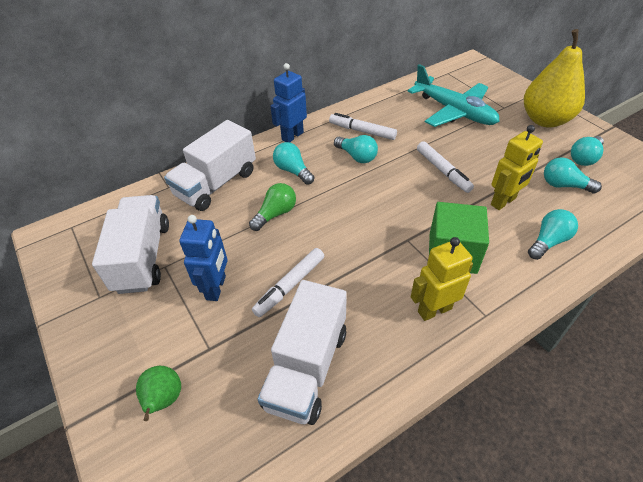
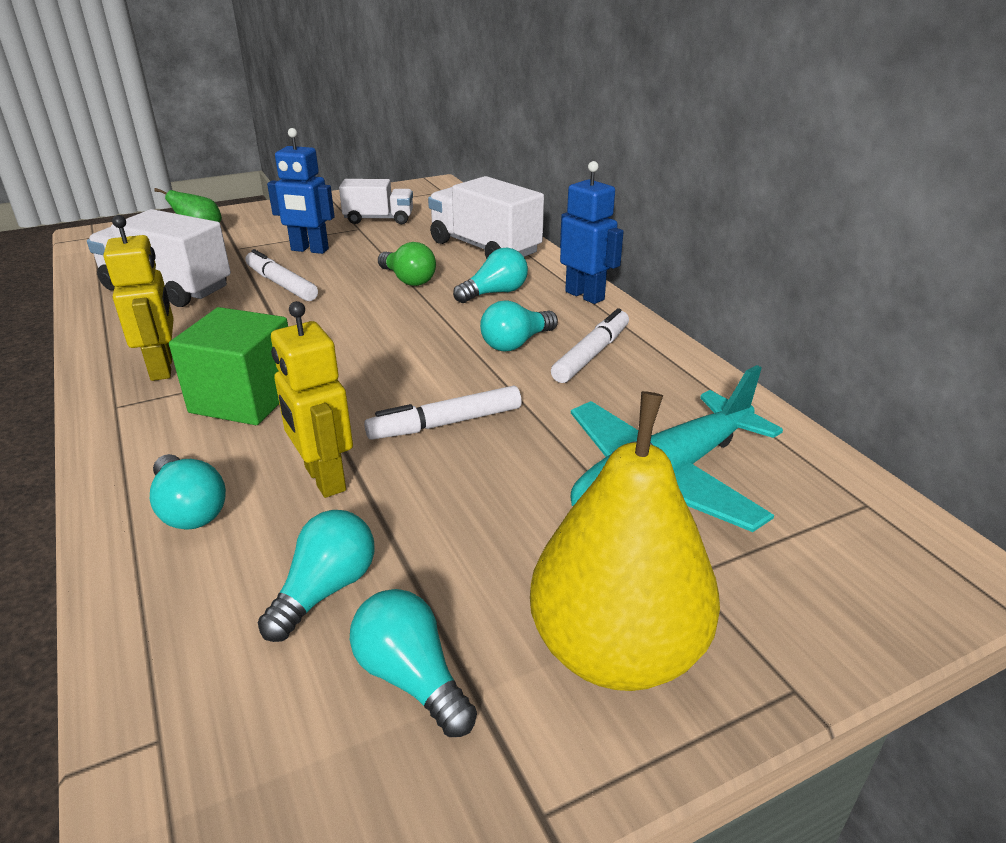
camera: 95 degrees right, 15 degrees down
(143, 257) = (379, 219): white truck -> white truck, size x0.63

